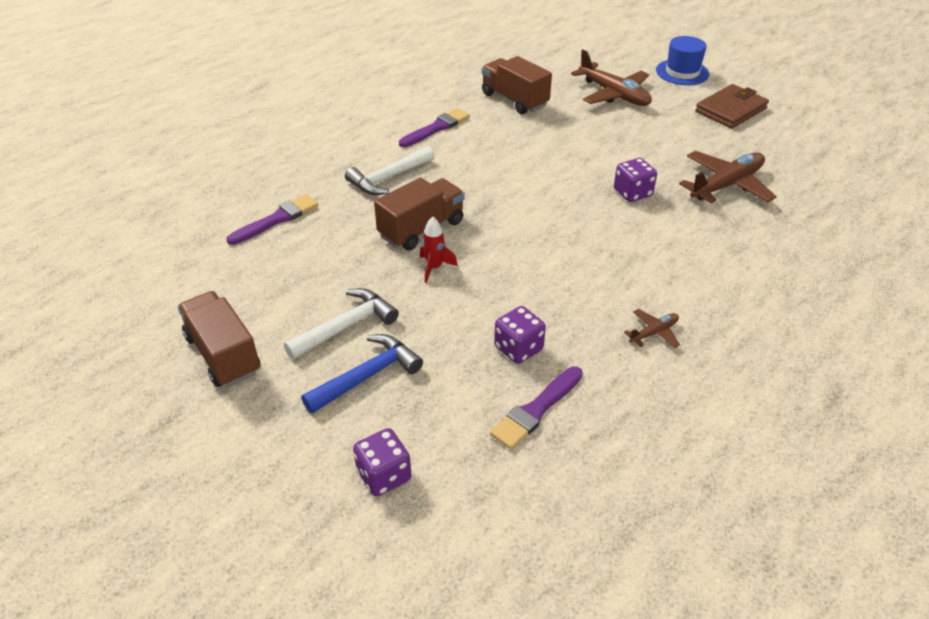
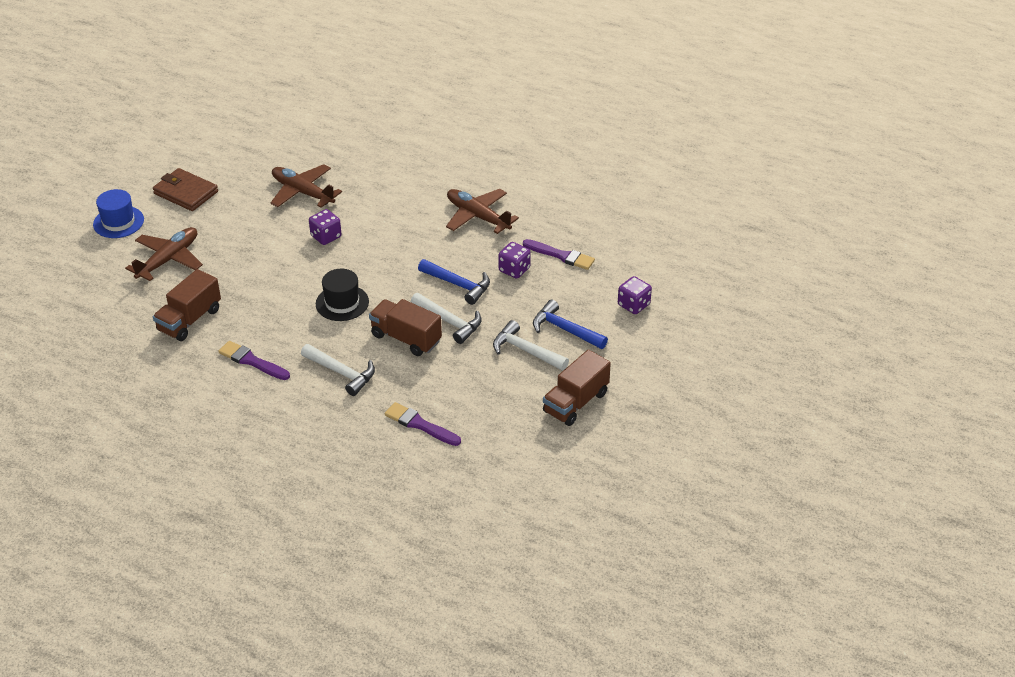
camera: 105 degrees left, 0 degrees up
(434, 268) = (449, 322): red rocket -> white hammer
(504, 191) = (342, 303): none -> black hat
(504, 287) = (458, 285): none -> blue hammer
(654, 332) = (477, 216): brown plane -> brown plane, size x2.06

